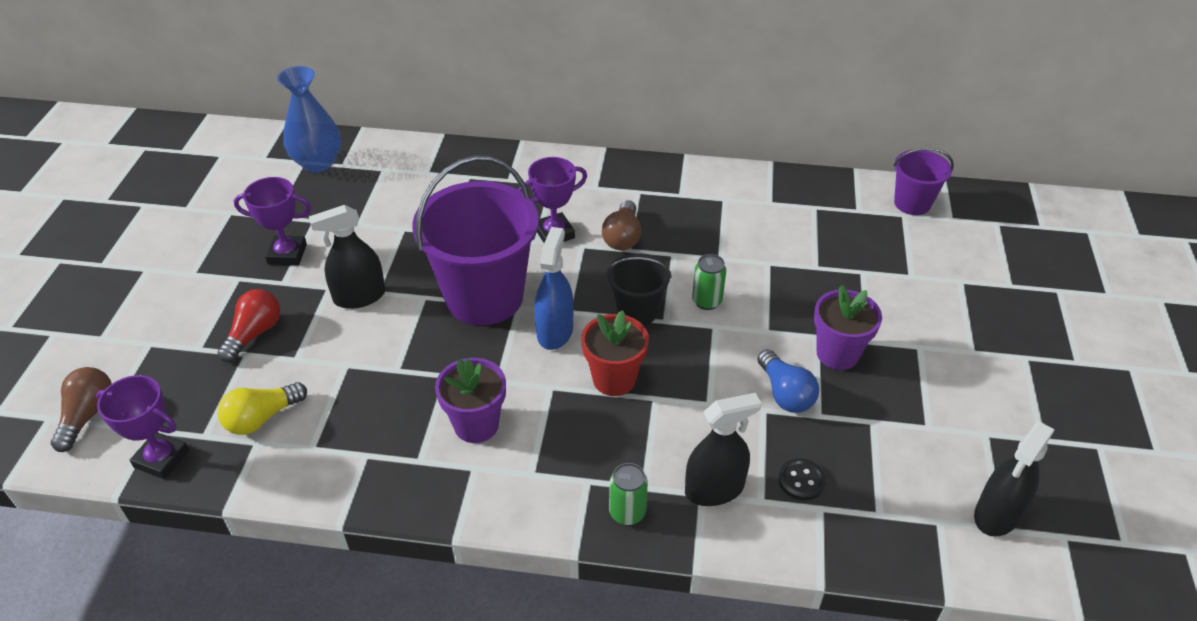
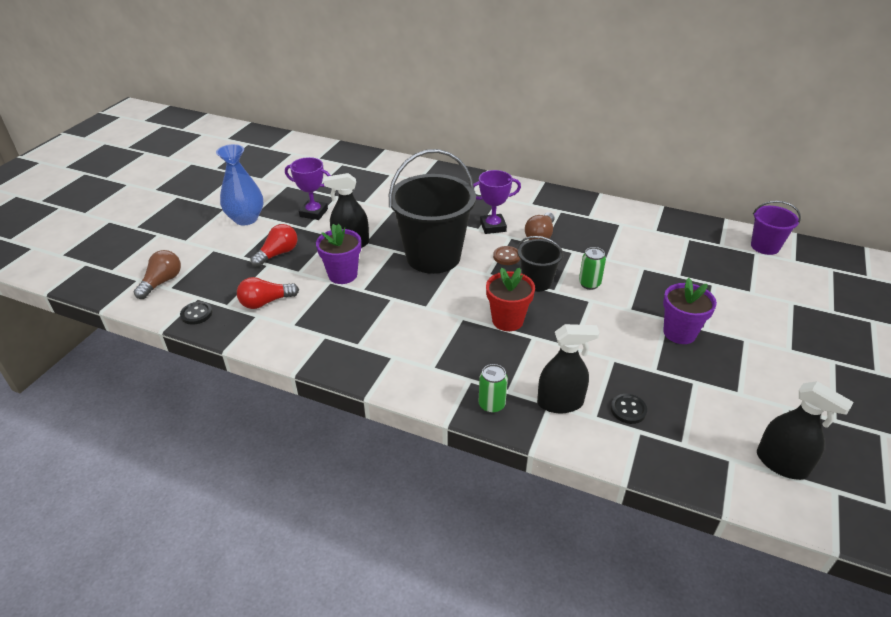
camera: 15 degrees right, 5 degrees down
(161, 459) = (196, 314): purple trophy -> black button
(262, 418) = (266, 302): yellow light bulb -> red light bulb
(318, 163) = (350, 165): blue vase -> blue vase (246, 219)
(476, 425) = (403, 331): purple flower pot -> purple flower pot (342, 275)
(484, 297) = (433, 256): purple bucket -> black bucket
(555, 331) = (475, 285): blue spray bottle -> none
(586, 278) = (506, 256): none -> brown button
(785, 393) = (631, 351): blue light bulb -> none
(997, 514) = (781, 463): black spray bottle -> black spray bottle turned 105 degrees counterclockwise

